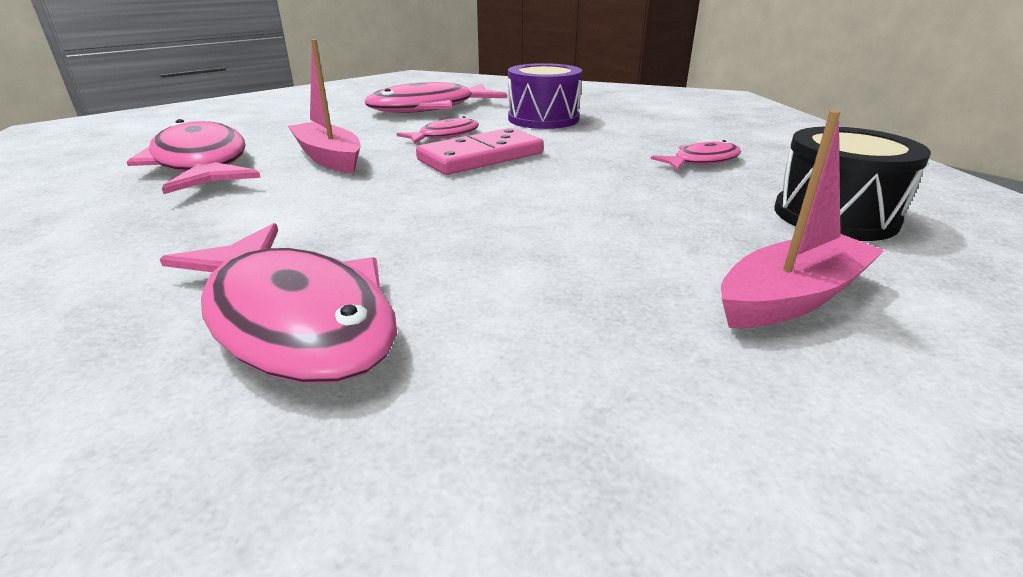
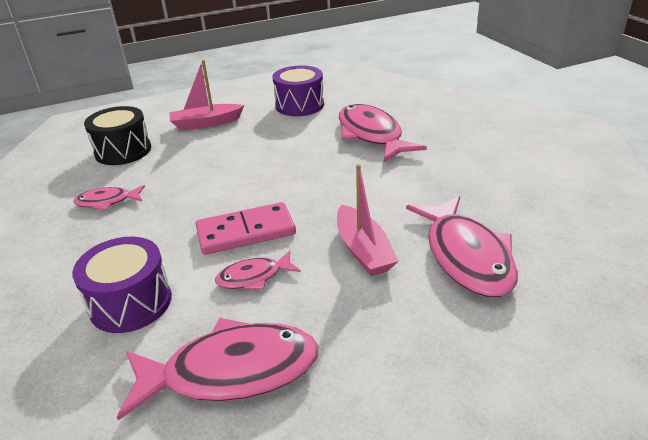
camera: 160 degrees left, 5 degrees up
(586, 426) = (299, 105): none -> purple drum

